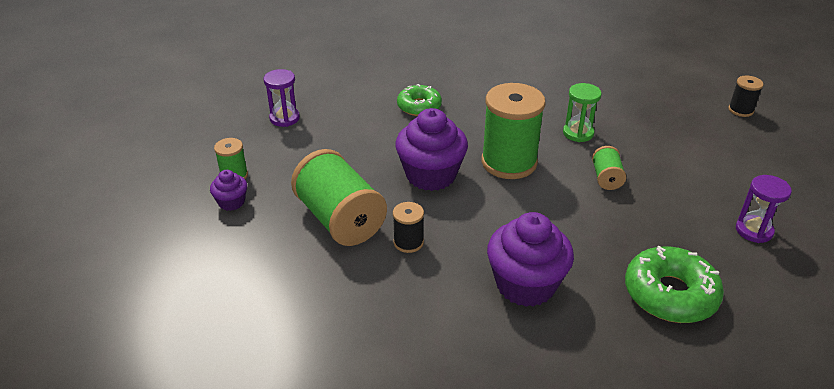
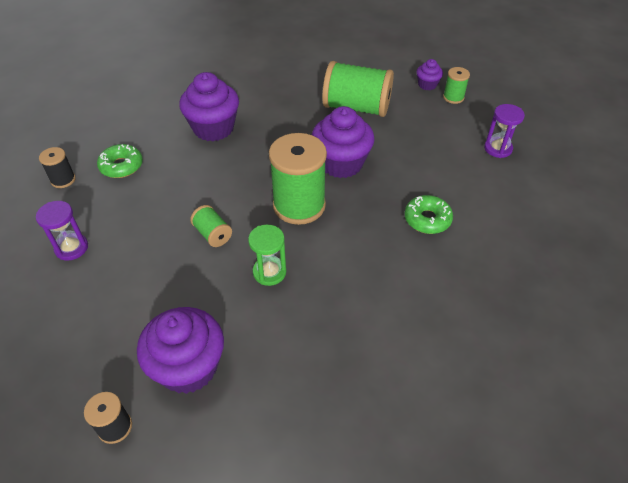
camera: 140 degrees right, 10 degrees up
(408, 242) = (302, 116): black spool -> black spool (63, 180)
(670, 294) = (121, 166): green donut -> green donut, size x0.65
(676, 114) = (188, 367): none -> purple cupcake

